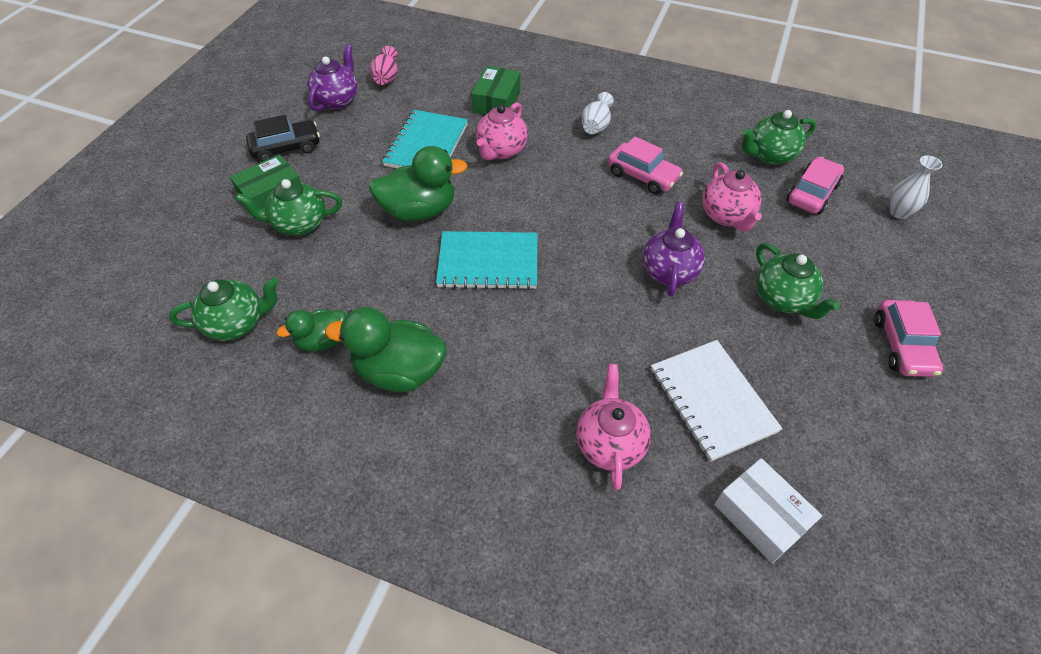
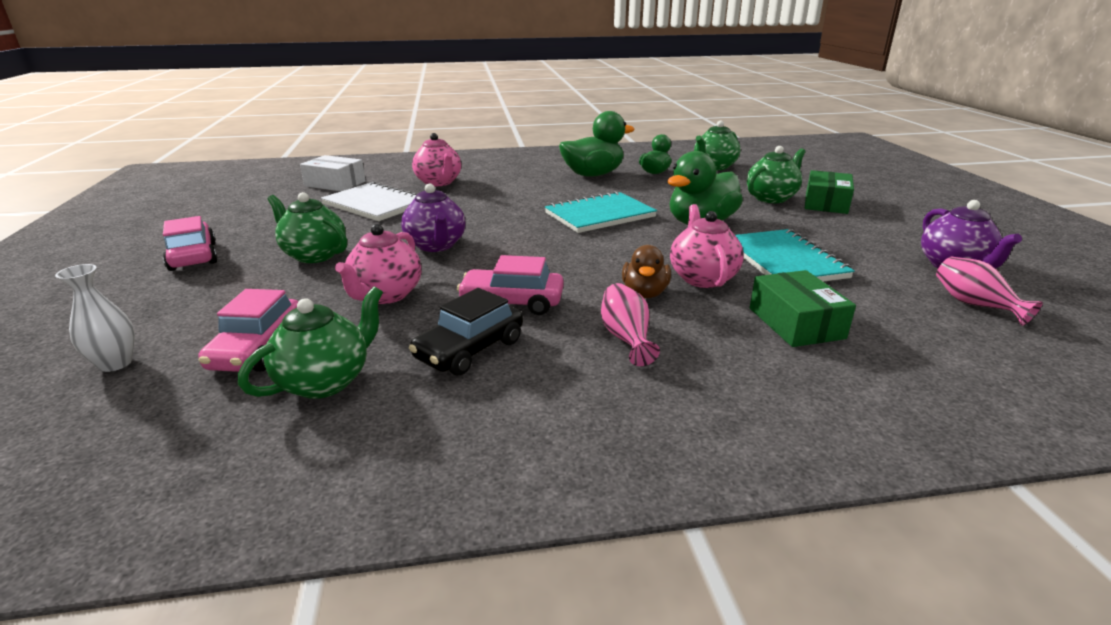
camera: 150 degrees right, 25 degrees down
(286, 148) = (890, 225): black car -> black car (470, 350)
(552, 152) = (645, 293): none -> brown duck
(596, 125) = (626, 338): white vase -> pink vase
(726, 216) = (385, 295): pink teapot -> pink teapot turned 120 degrees counterclockwise

